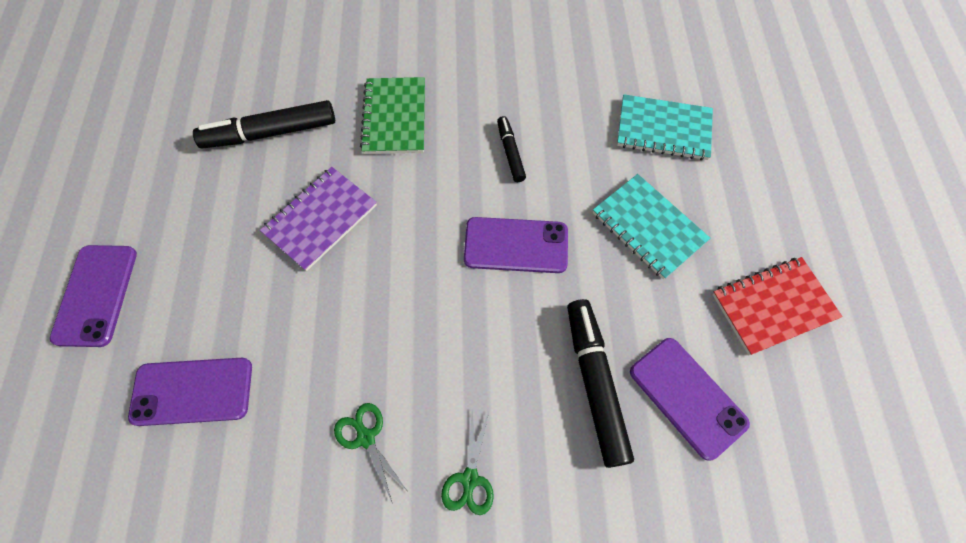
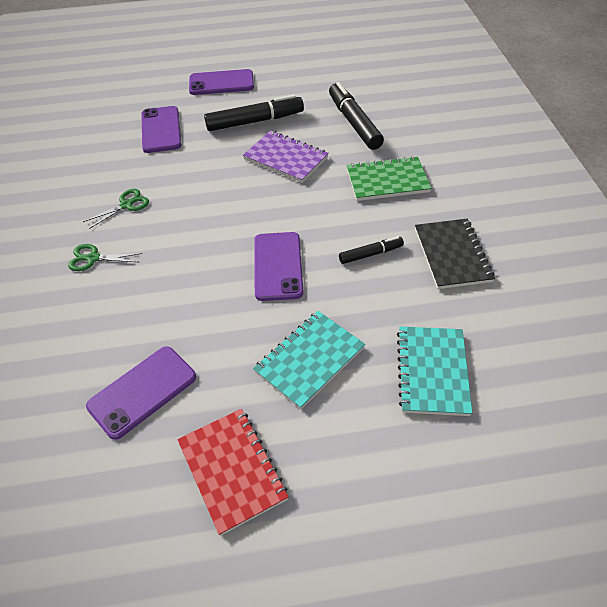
camera: 85 degrees right, 15 degrees down
(522, 84) = (452, 255): none -> black notebook
(595, 383) = (158, 325): black marker -> black marker (255, 121)

